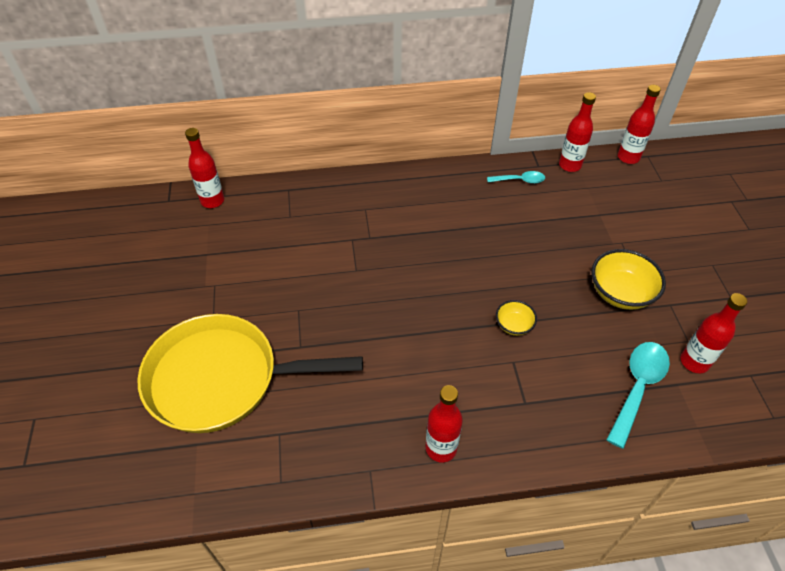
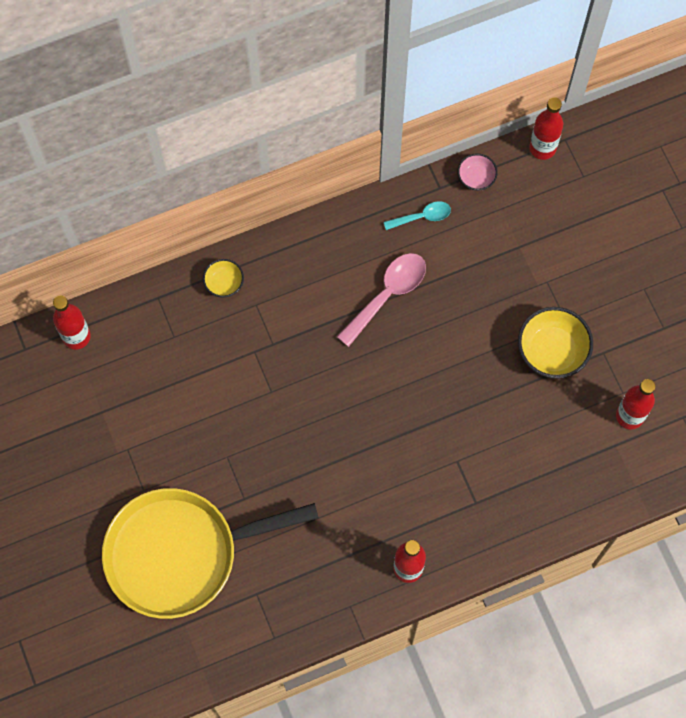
camera: 15 degrees left, 20 degrees up
(478, 224) = (387, 295): none -> pink spoon
(514, 325) = (450, 419): yellow bowl -> yellow bowl (224, 283)
(570, 165) = (476, 178): red bottle -> pink bowl
(637, 387) = (578, 459): turquoise spoon -> none

